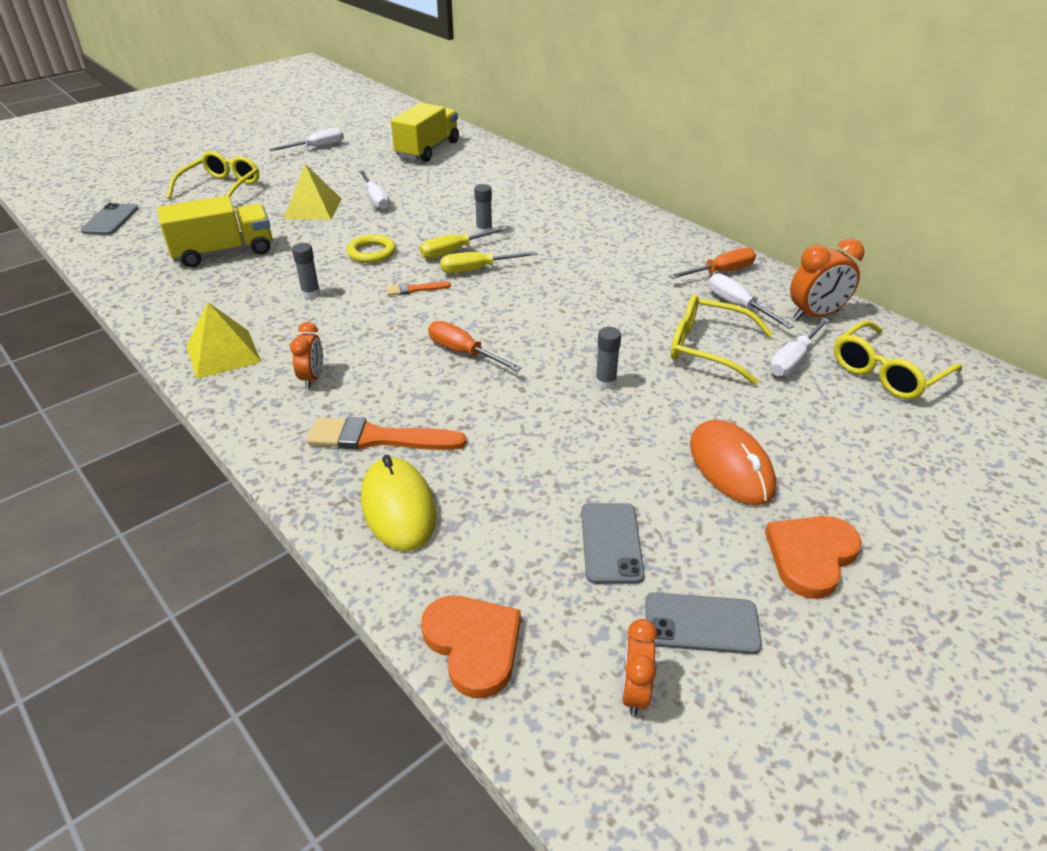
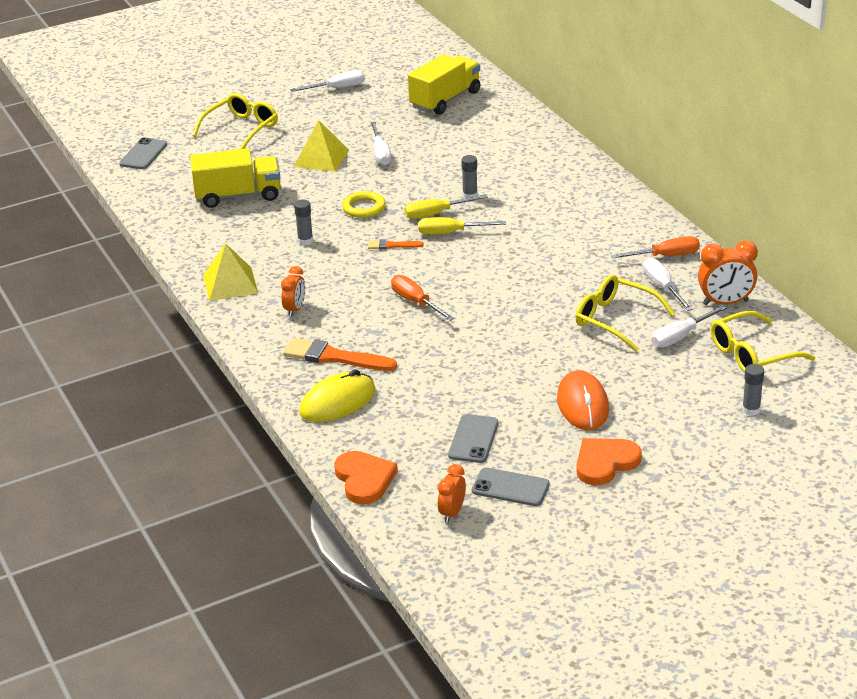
camera: 15 degrees right, 5 degrees down
(398, 507) = (337, 402): yellow mouse -> yellow mouse turned 60 degrees clockwise
(605, 382) = (518, 337): grey glue stick -> grey glue stick (751, 410)

